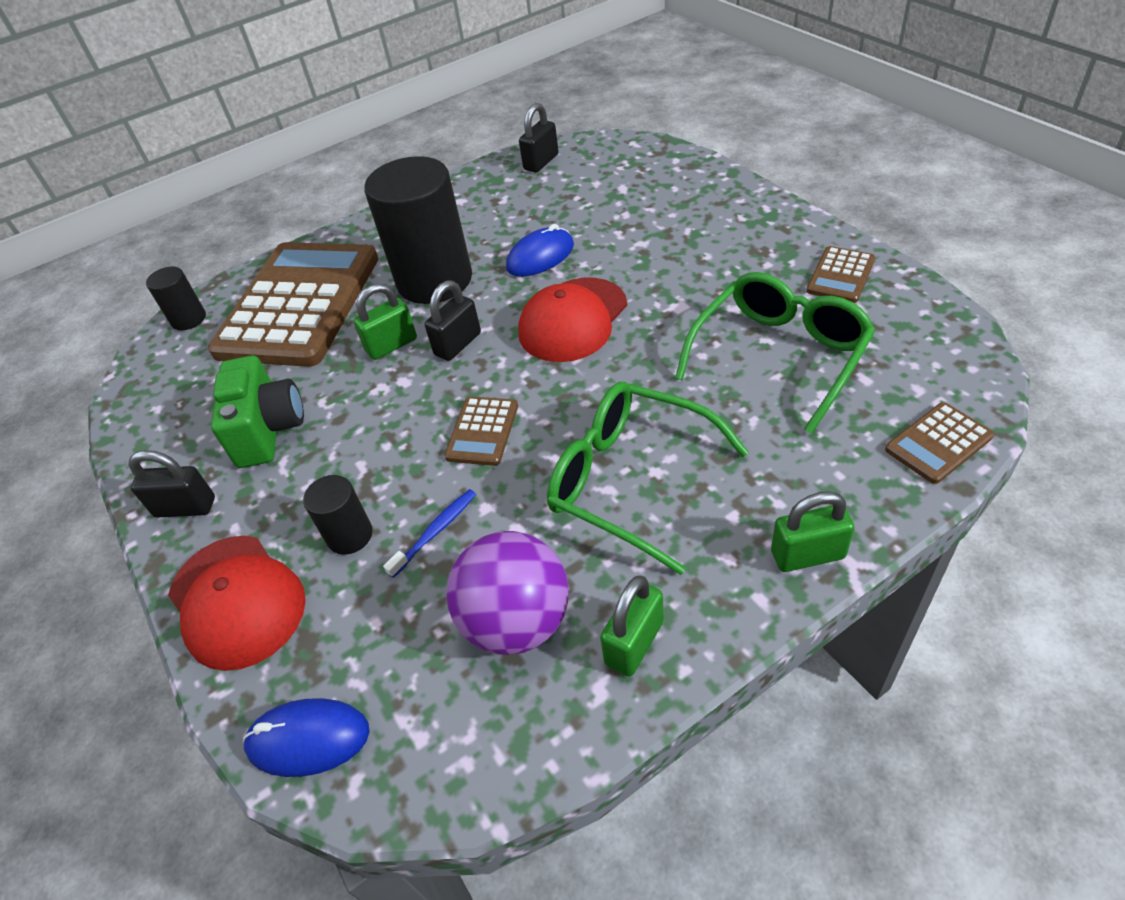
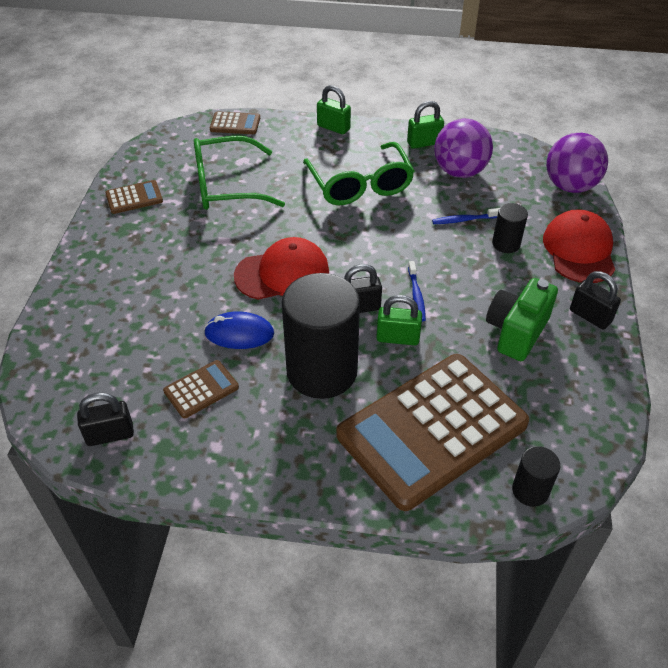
camera: 145 degrees left, 0 degrees up
(308, 739) = (570, 186): blue mouse -> purple ball
(410, 394) = (416, 295): none -> blue toothbrush
(482, 431) = (399, 248): brown calculator -> brown calculator (201, 389)

